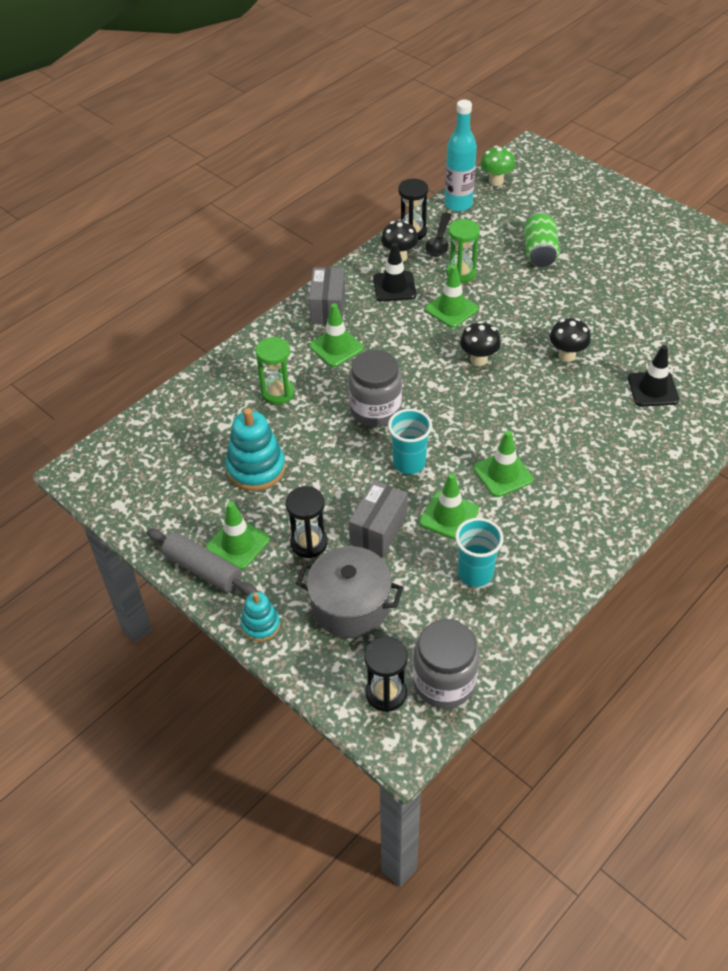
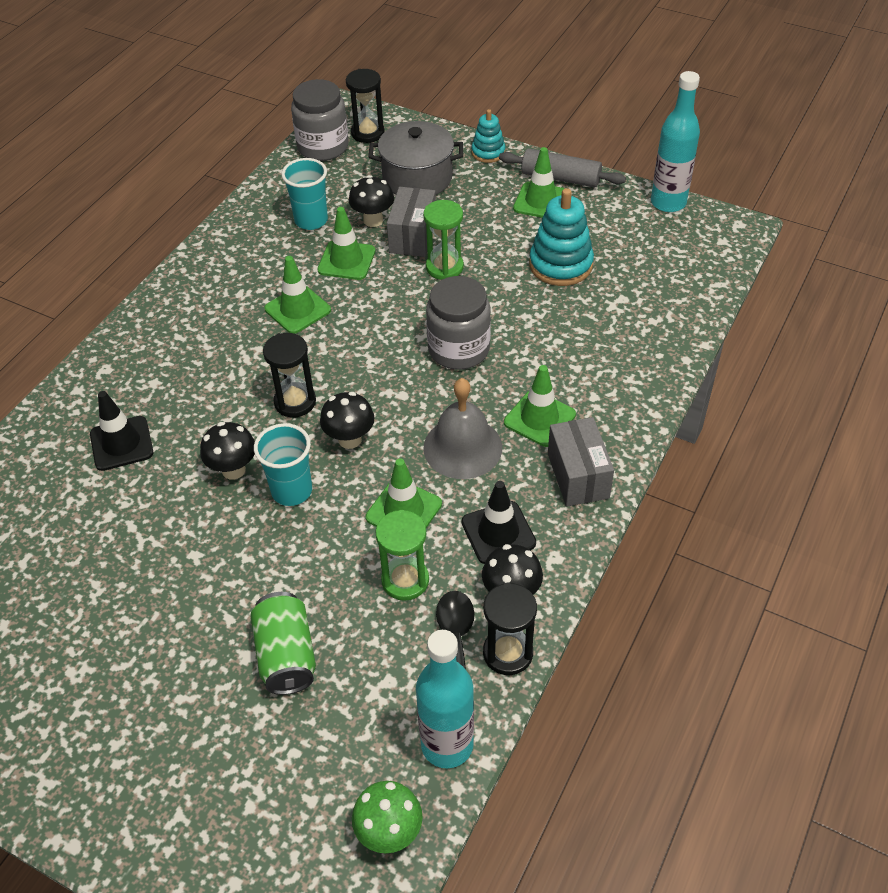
camera: 165 degrees right, 0 degrees up
(119, 513) = (668, 203): none -> turquoise bottle
(277, 393) = (582, 346): green hourglass -> green hourglass (444, 267)
(309, 543) = (475, 214): black hourglass -> black hourglass (295, 402)
(399, 339) = (462, 447): none -> grey bell
(409, 463) = (401, 300): turquoise cup -> turquoise cup (292, 491)
(412, 559) = (373, 220): none -> black mushroom

